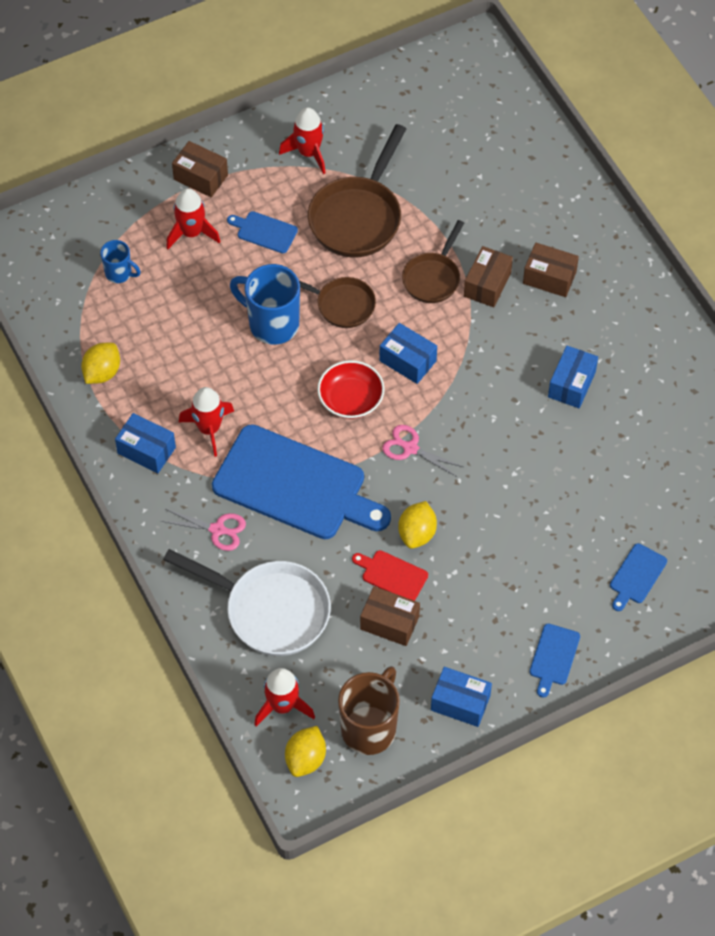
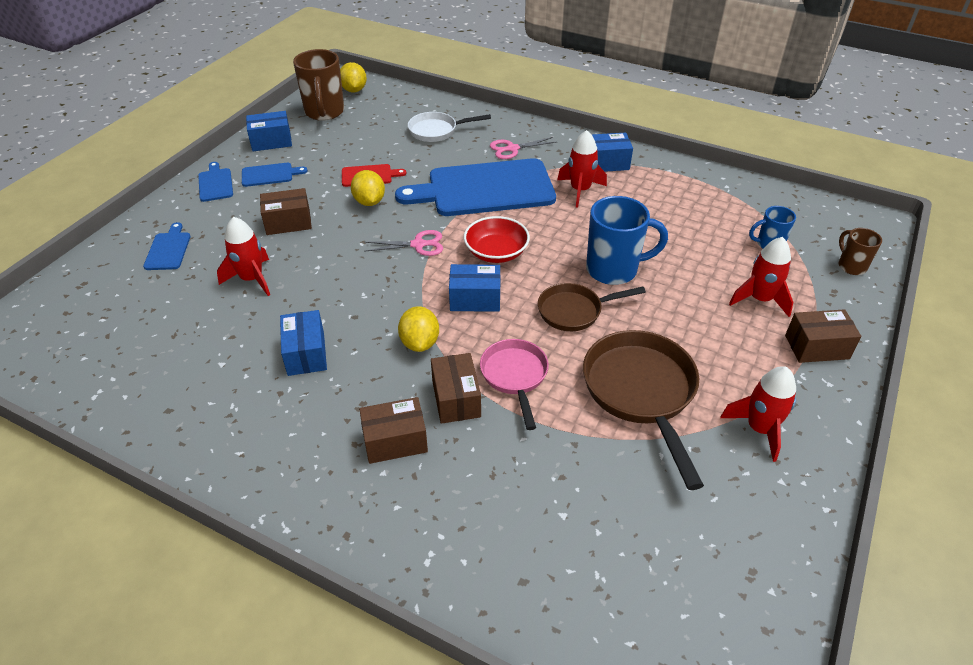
camera: 145 degrees right, 15 degrees down
(84, 217) = (851, 266): none -> brown mug
(102, 372) = (692, 186): yellow lemon -> yellow lemon (420, 343)
(264, 232) = (705, 333): blue cutting board -> blue cutting board (269, 175)
(270, 610) = (437, 131): white pan -> white pan, size x0.61
(282, 706) = (388, 101): red rocket -> red rocket (252, 279)
(389, 623) = (350, 155): brown box -> brown box (288, 222)
(433, 278) = (515, 376): brown pan -> pink pan

